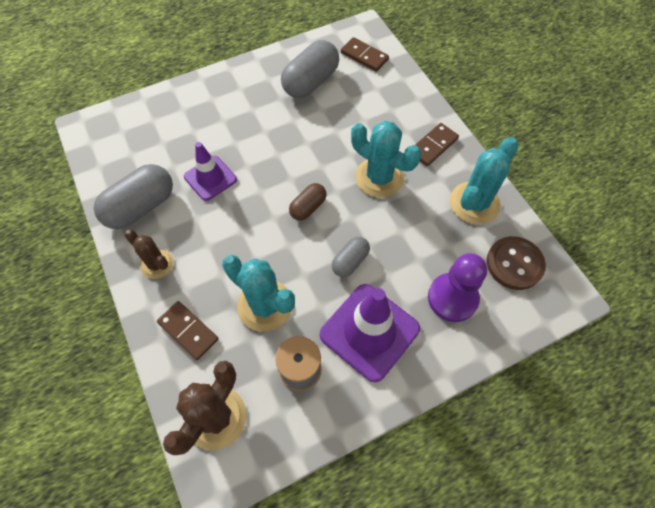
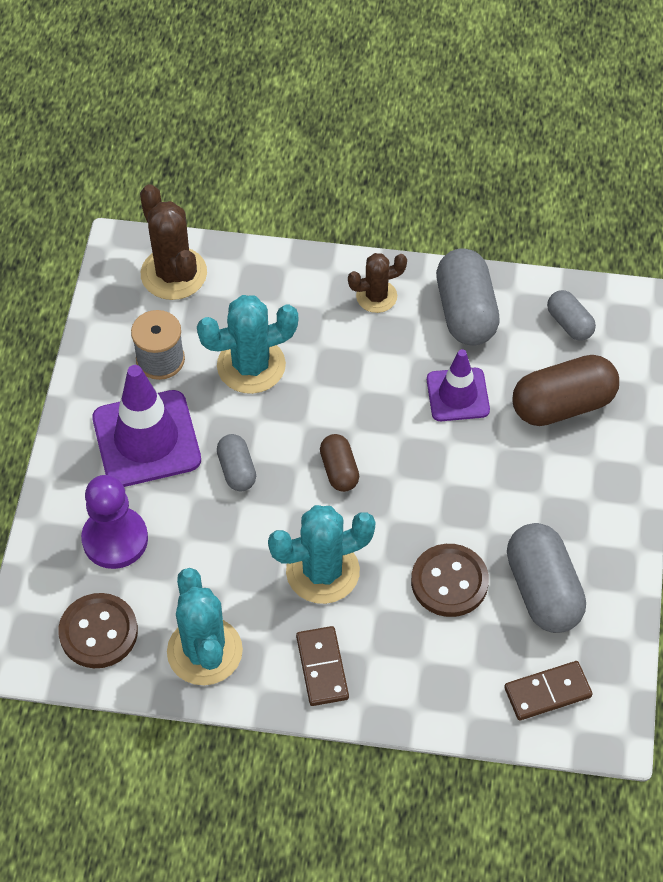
camera: 125 degrees right, 5 degrees down
(119, 151) = (569, 323): none -> grey capsule
(184, 127) = (563, 405): none -> brown capsule
(188, 331) = (277, 290): brown domino -> none
(337, 120) = (449, 582): none -> brown button

